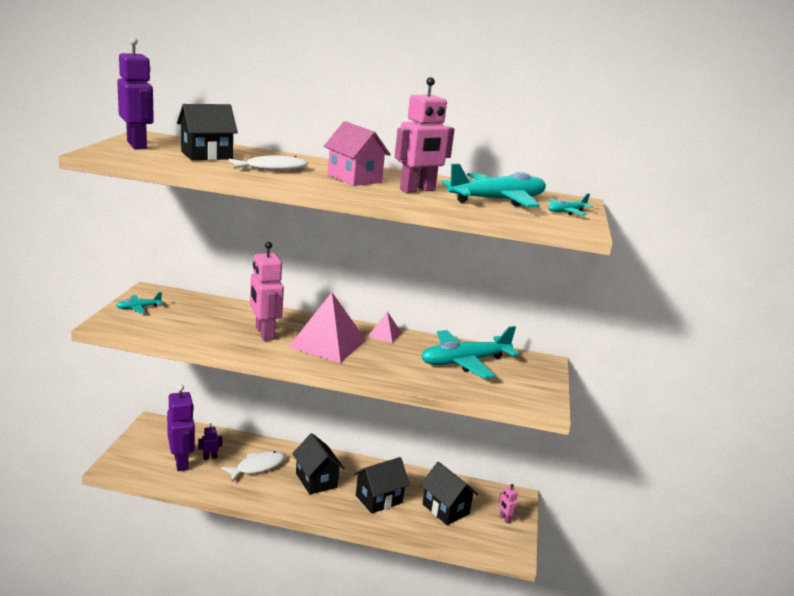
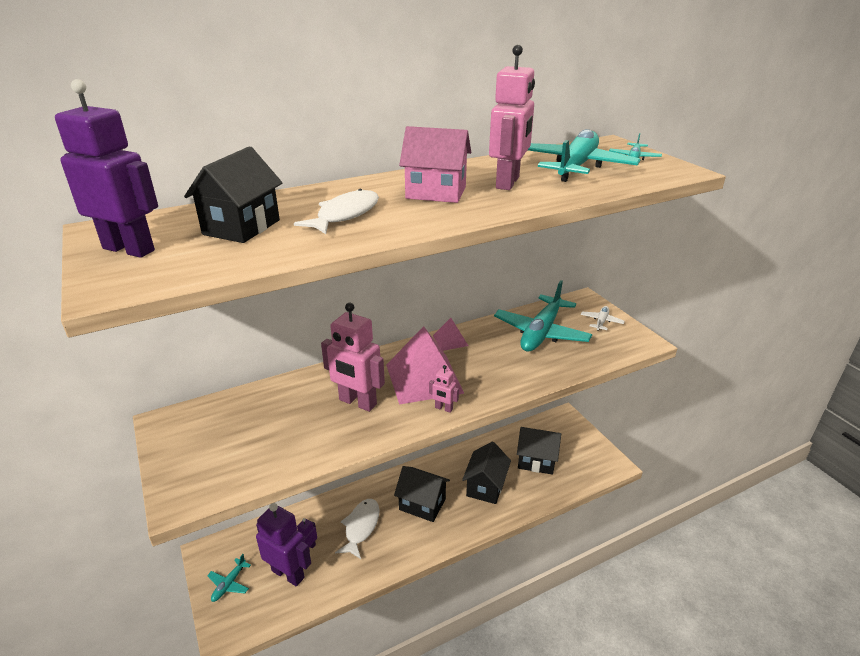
camera: 35 degrees left, 10 degrees up
(138, 308) = (186, 451): turquoise plane -> turquoise plane (229, 584)
(505, 519) = (578, 441): pink robot -> pink robot (443, 408)
(532, 380) = (601, 322): none -> white plane

